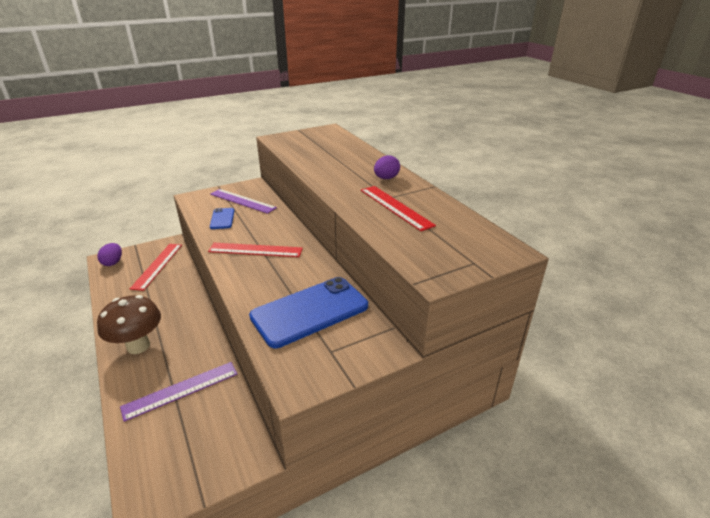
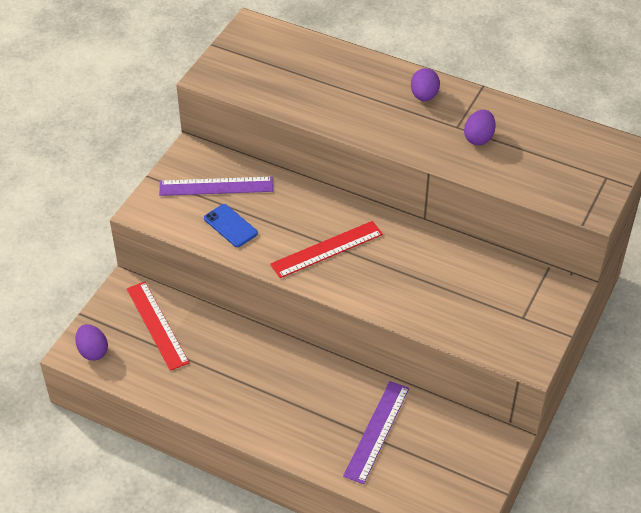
camera: 35 degrees left, 15 degrees up
(138, 346) = (276, 420): brown mushroom -> none
(310, 311) = (464, 290): blue phone -> none
(395, 207) = (478, 138): red ruler -> purple egg

